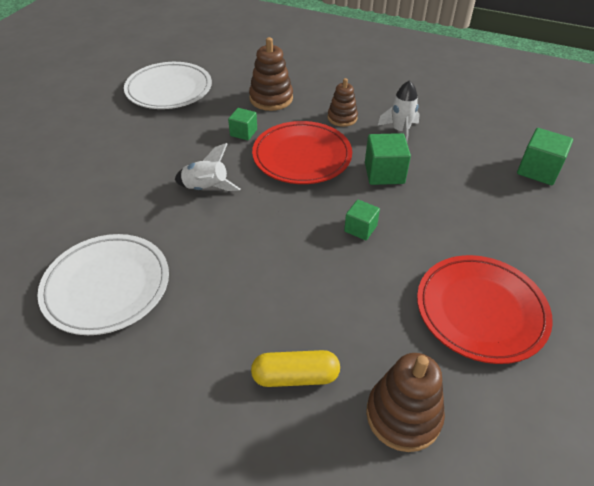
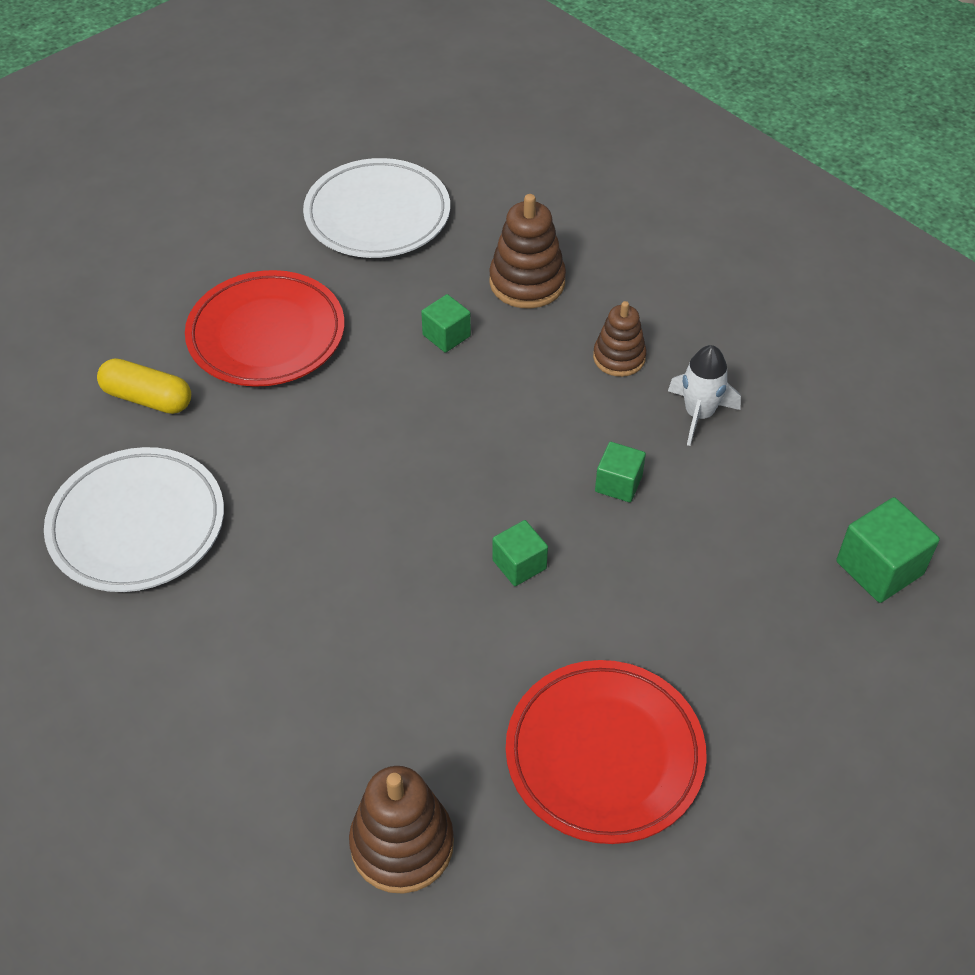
camera: 25 degrees right, 5 degrees up
(206, 188) = (338, 418): white rocket -> none
(295, 376) = (301, 740): yellow capsule -> yellow capsule (147, 398)
(302, 156) = (509, 410): red plate -> red plate (266, 335)
(384, 173) = (618, 483): green cube -> green cube, size x0.64

